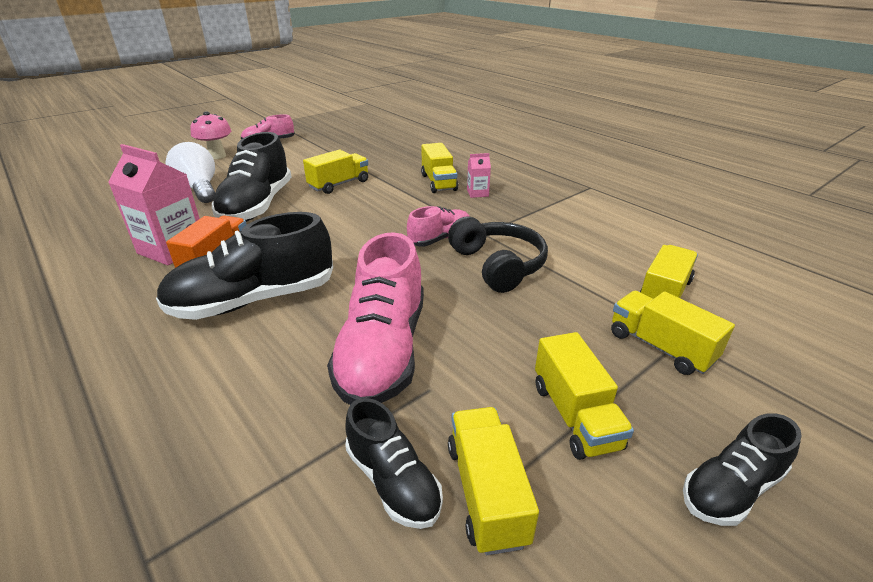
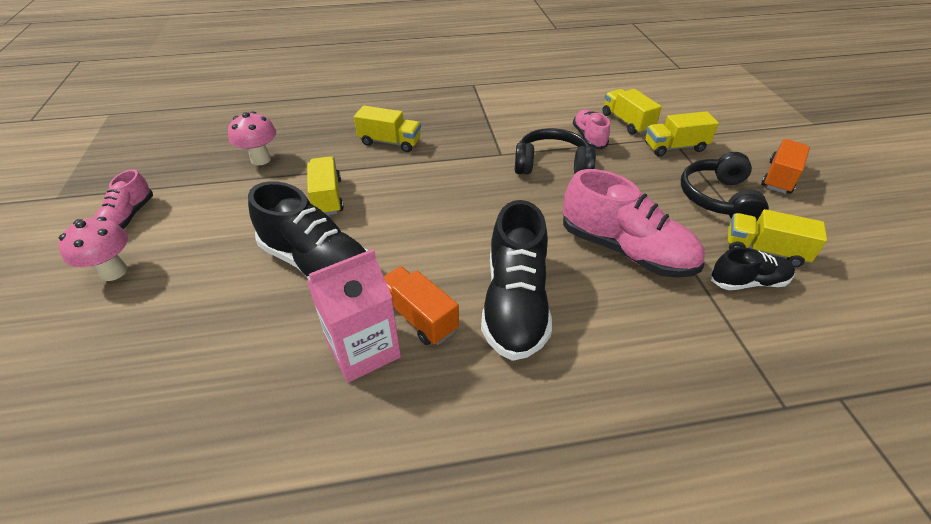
camera: 60 degrees left, 10 degrees up
(199, 189) = (212, 305): white light bulb -> none
(363, 151) = (261, 159): none -> pink mushroom
(440, 239) = (492, 176): pink shoe -> pink shoe (589, 137)
(477, 193) = (432, 132): pink carton -> none
(575, 415) = (718, 199): yellow truck -> black headphones
(731, 488) = (779, 177): black shoe -> orange truck

